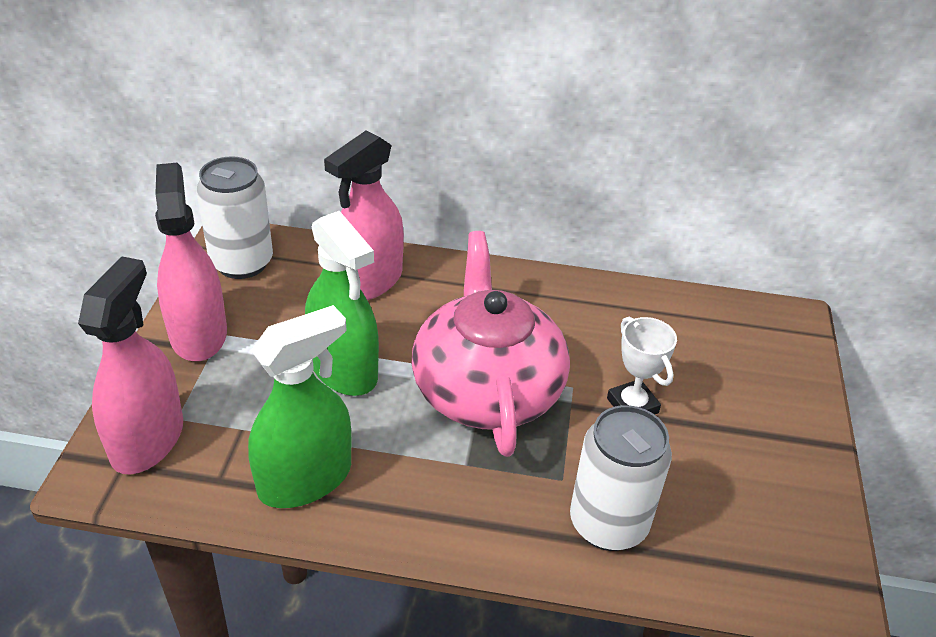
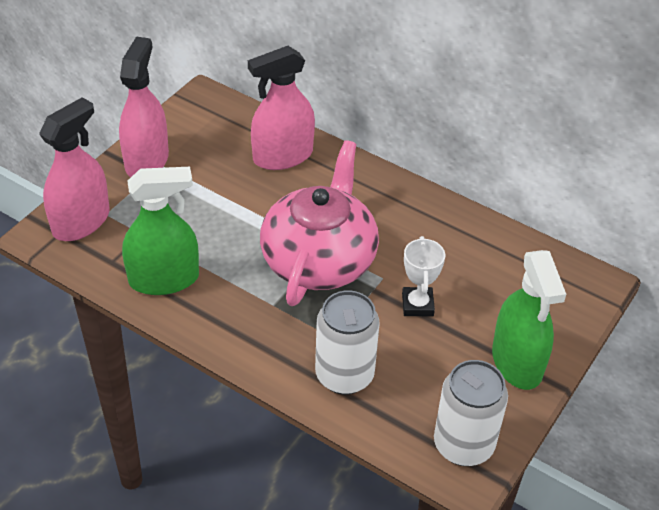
camera: 25 degrees right, 5 degrees up
(242, 263) = (202, 116): white can -> white can (463, 445)
(344, 369) = (229, 214): green spray bottle -> green spray bottle (517, 362)

